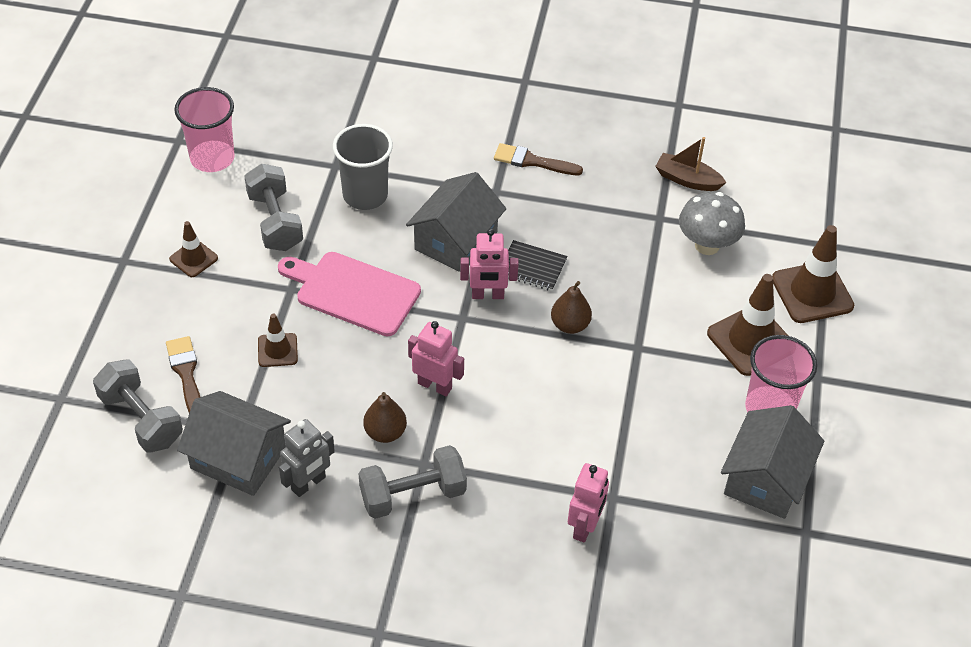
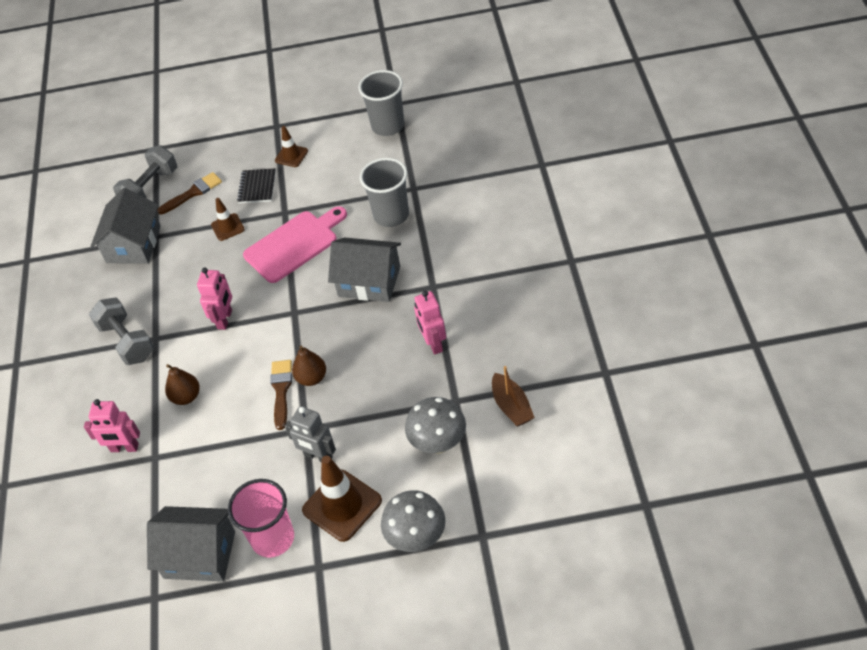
camera: 80 degrees right, 0 degrees up
(212, 158) = (388, 126): pink cup -> grey cup
(275, 222) = (343, 180): grey dumbbell -> none
(308, 484) = (122, 285): grey robot -> grey robot (318, 456)
(353, 292) = (294, 244): pink cutting board -> pink cutting board turned 45 degrees clockwise
(385, 432) = (175, 308): brown pear -> brown pear (186, 397)
(488, 295) = (322, 319): pink robot -> pink robot (433, 343)
(532, 161) = (478, 297): brown brush -> brown brush (281, 390)
(532, 267) = (362, 335): black notebook -> black notebook (257, 187)
(687, 180) = (511, 406): brown boat -> brown boat turned 150 degrees clockwise
(812, 292) = (417, 538): brown traffic cone -> grey mushroom

